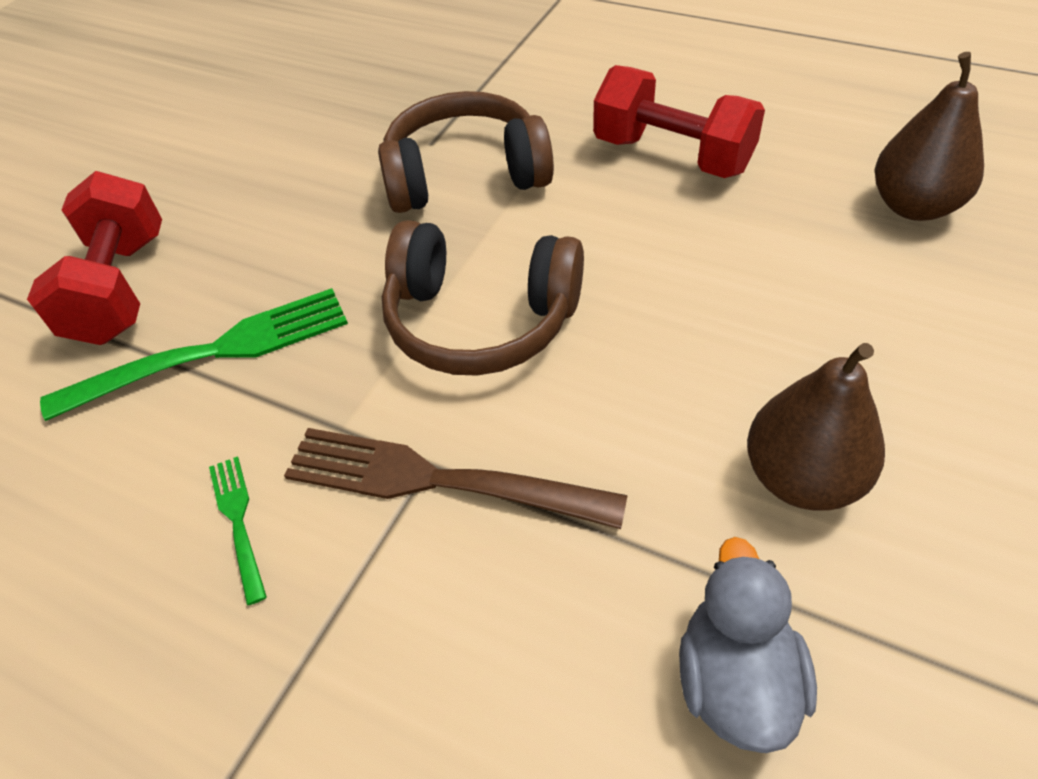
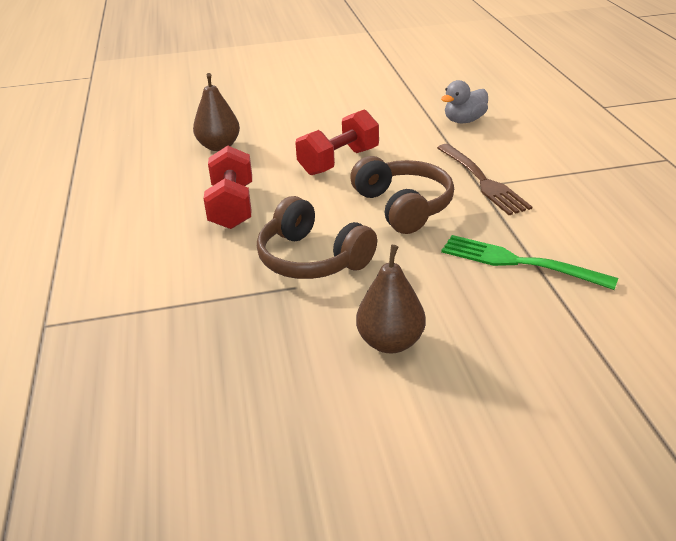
camera: 130 degrees left, 15 degrees down
(120, 288) = (539, 323): red dumbbell -> red dumbbell (339, 161)
(238, 522) = (560, 208): green fork -> none
(802, 478) = (388, 130): brown pear -> brown pear (390, 342)

